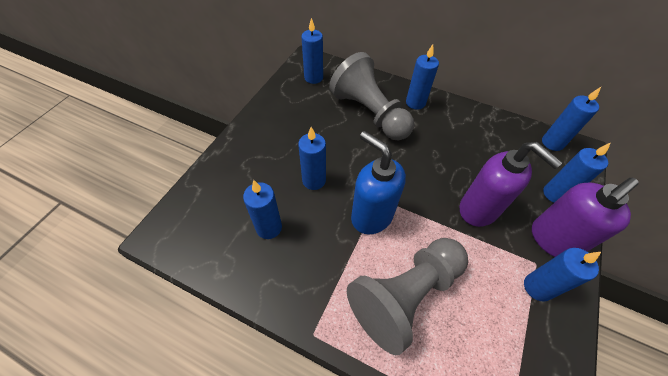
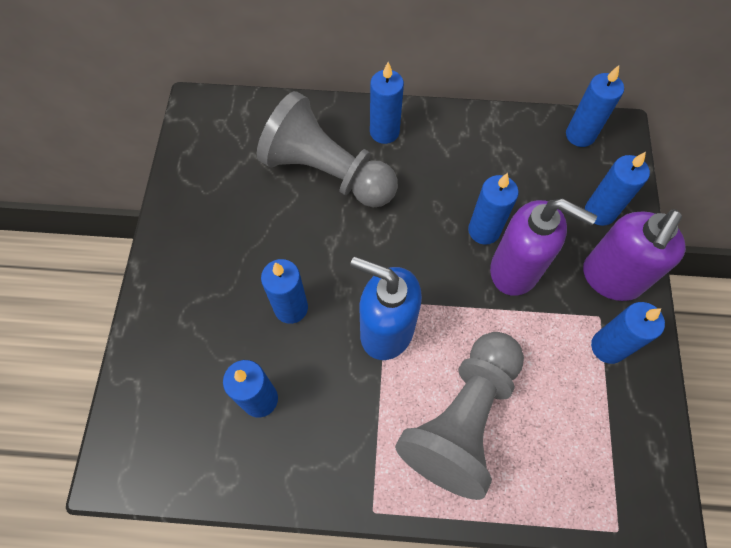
camera: 20 degrees left, 10 degrees up
(313, 78) = (221, 138): blue candle -> blue candle (484, 230)

